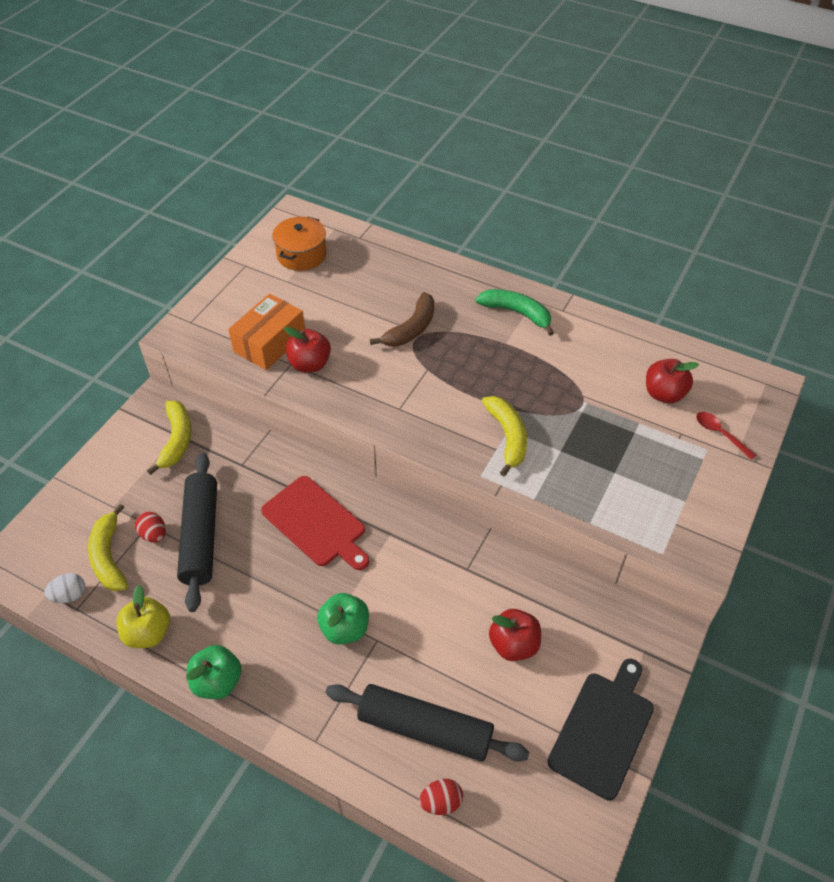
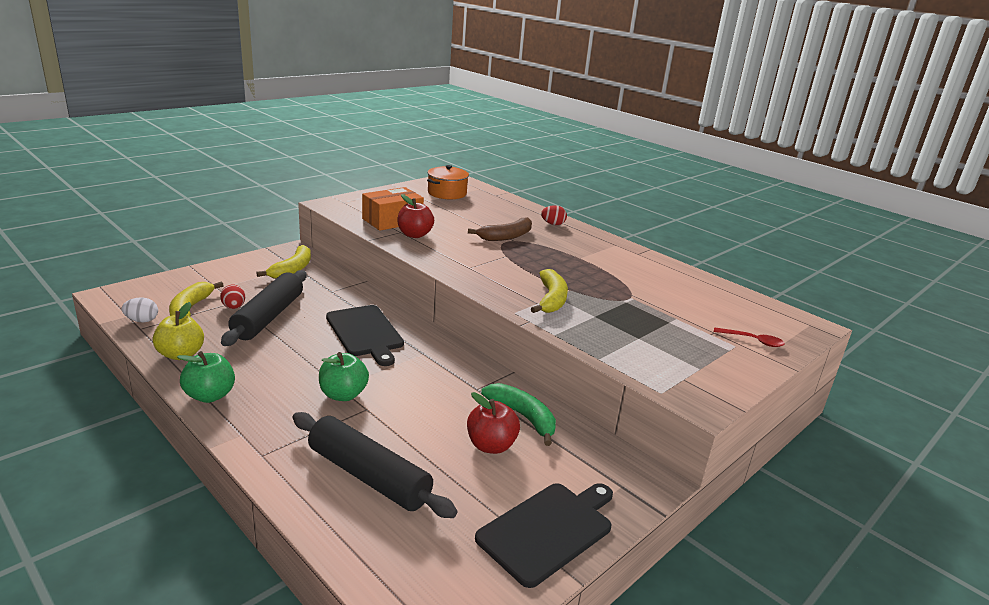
camera: 15 degrees right, 25 degrees down
(316, 523) = (365, 333): red cutting board -> black cutting board
(441, 802) = (347, 532): red egg -> red egg (553, 224)
(517, 313) = (598, 247): green banana -> green banana (523, 417)
(664, 394) = (707, 309): red apple -> none
(720, 434) = (752, 341): red spoon -> red spoon turned 135 degrees clockwise

